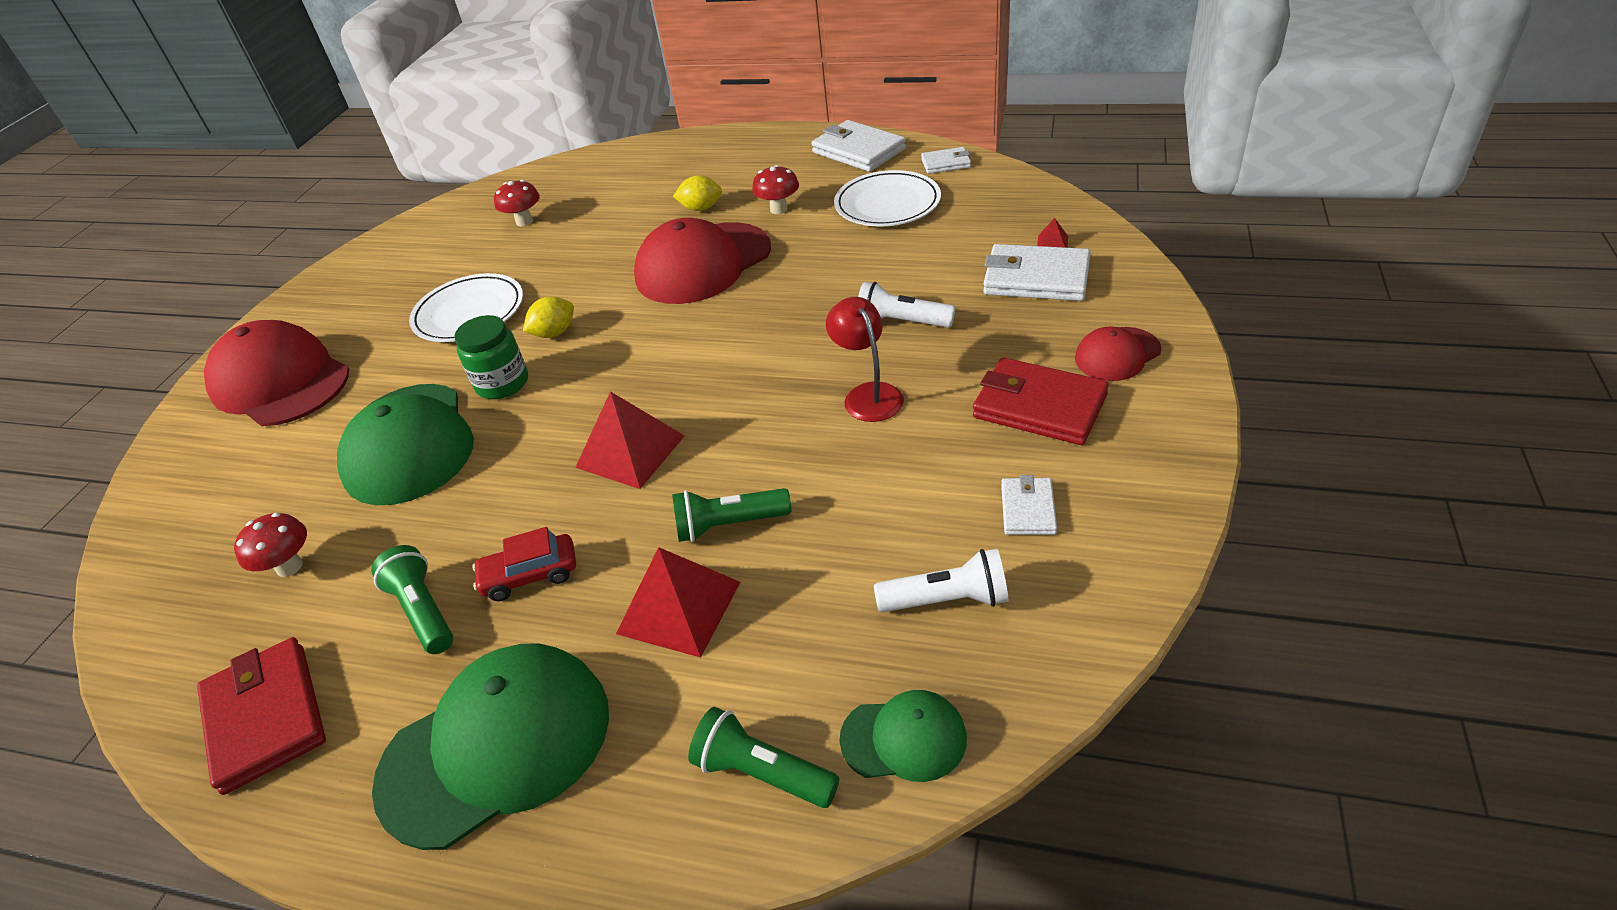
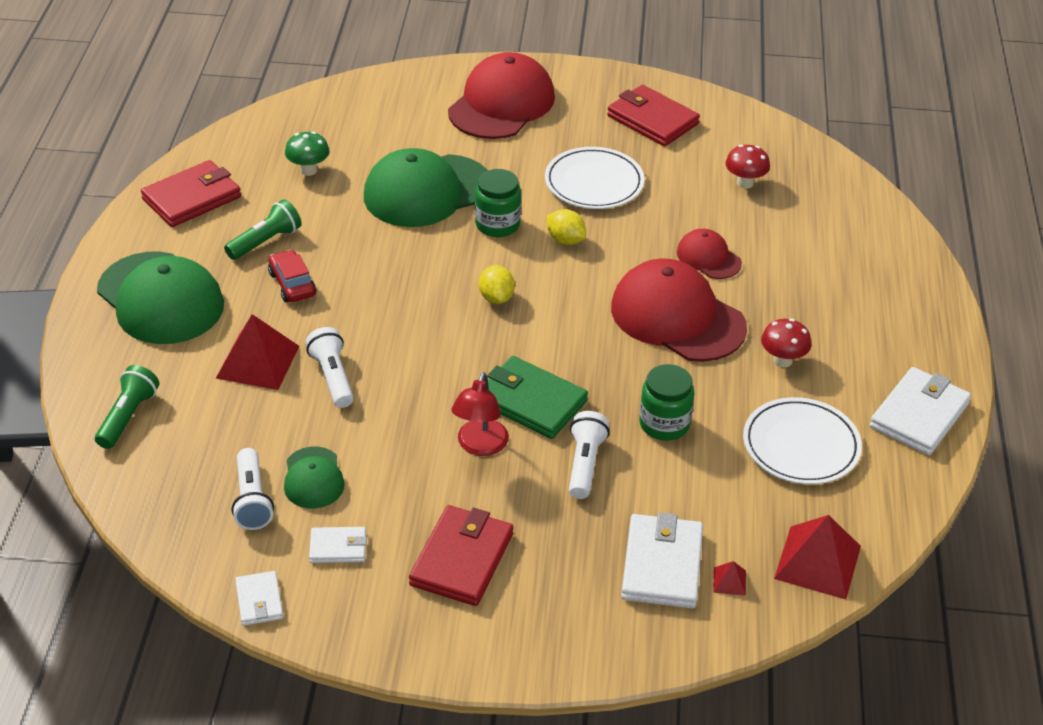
camera: 75 degrees right, 0 degrees up
(289, 567) = (308, 170): red mushroom -> green mushroom
(390, 273) = (652, 120): none -> red wallet
(630, 451) = (414, 312): red pyramid -> red pyramid (817, 562)
(701, 208) = (779, 302): yellow lemon -> yellow lemon (496, 297)
(729, 525) = (332, 377): green flashlight -> white flashlight
(804, 357) = (531, 401): none -> green wallet
(851, 274) = (664, 424): none -> green jar
(868, 394) = (480, 446): red lamp -> red lamp turned 135 degrees clockwise
(904, 738) = (143, 480): green cap -> green cap (313, 478)
(946, 163) = (898, 492): white wallet -> white wallet (259, 601)
(1117, 354) = (536, 620): red cap -> red cap (708, 257)

